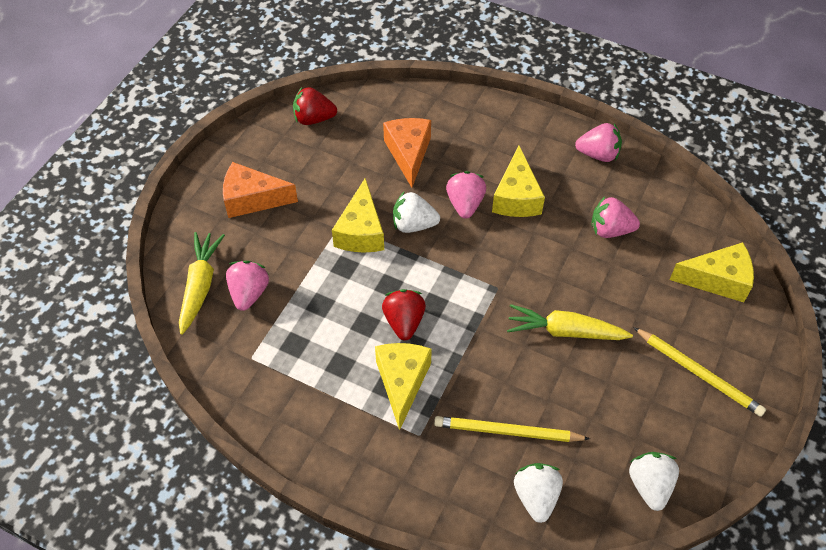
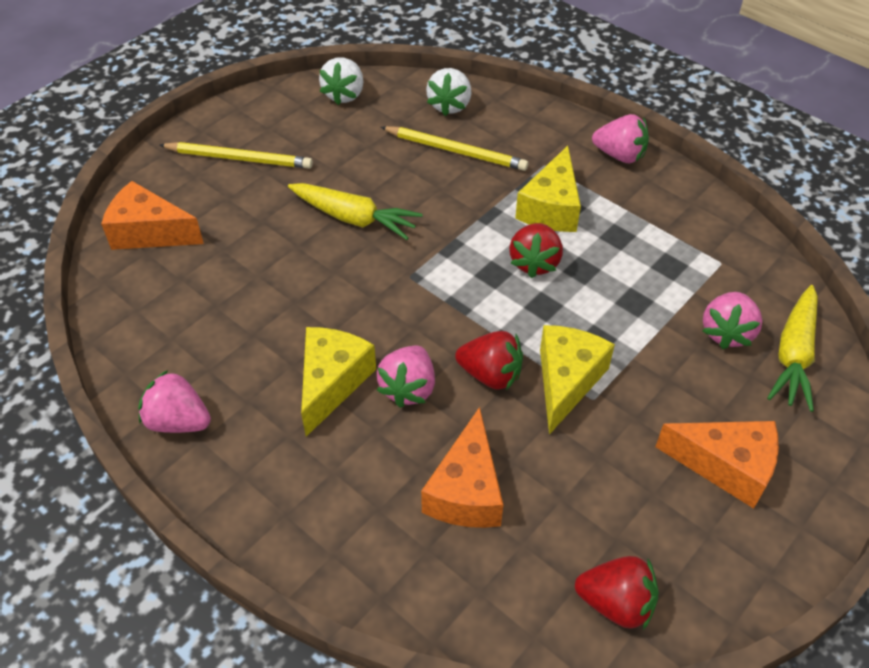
camera: 165 degrees left, 5 degrees down
(413, 225) = (490, 375): white strawberry -> red strawberry
(610, 230) = (233, 312): pink strawberry -> pink strawberry (619, 155)
(699, 373) = (239, 158): yellow pencil -> yellow pencil turned 135 degrees clockwise
(717, 280) = (149, 232): yellow cheese -> orange cheese

